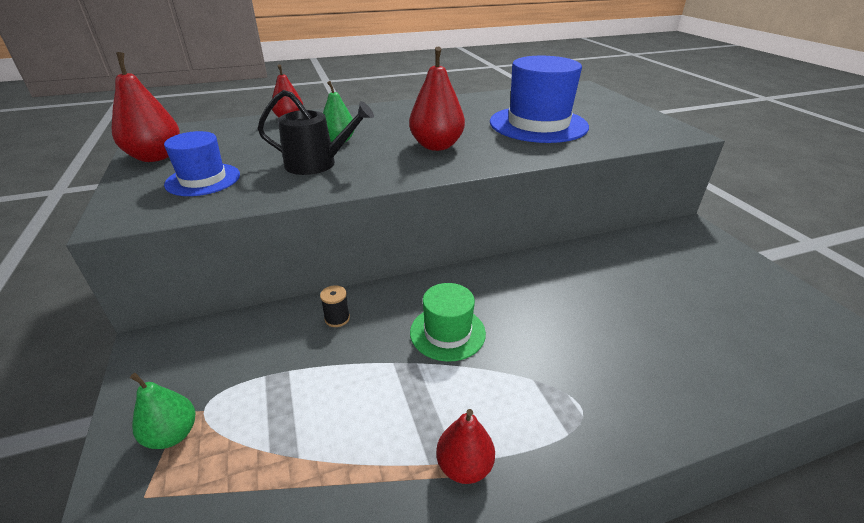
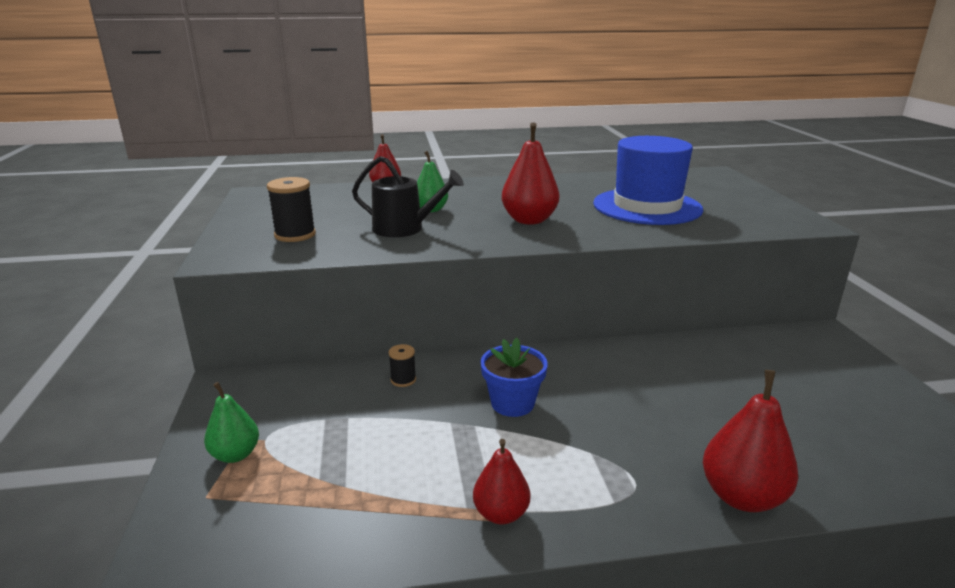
camera: 10 degrees right, 10 degrees down
(156, 157) = (254, 213): red pear -> red pear (742, 496)
(203, 179) = (295, 235): blue hat -> black spool
(447, 332) = (512, 403): green hat -> blue flower pot

